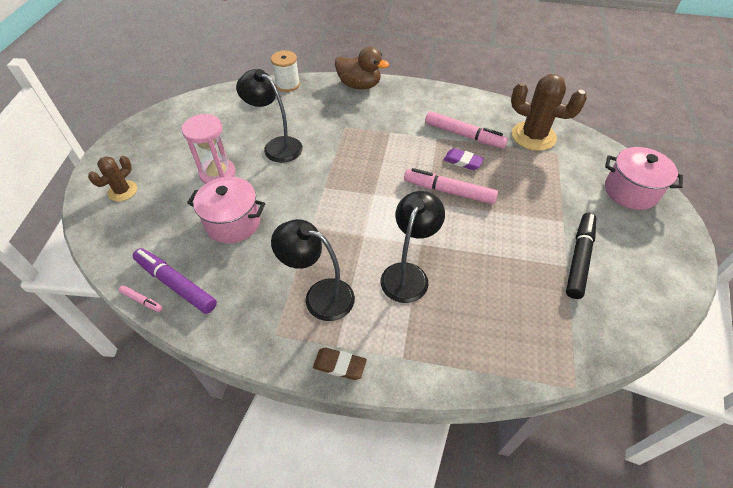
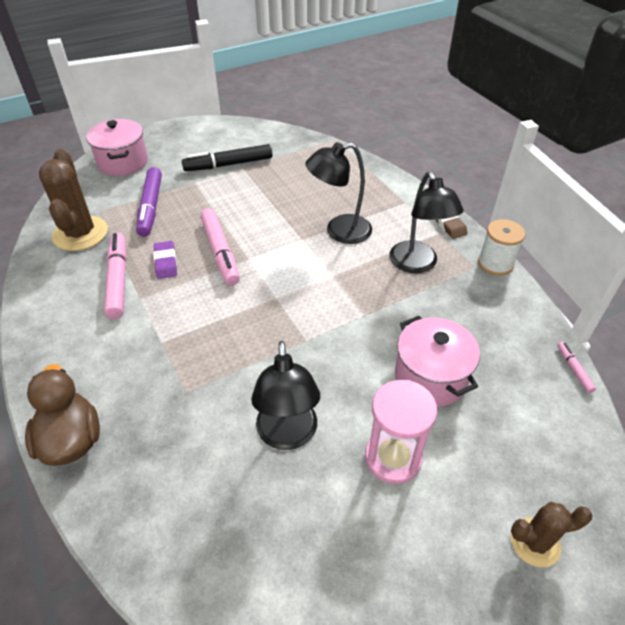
camera: 130 degrees left, 5 degrees down
(176, 284) = (532, 360): purple marker -> purple marker (151, 207)
(287, 84) = (134, 546): white spool -> white spool (495, 264)

